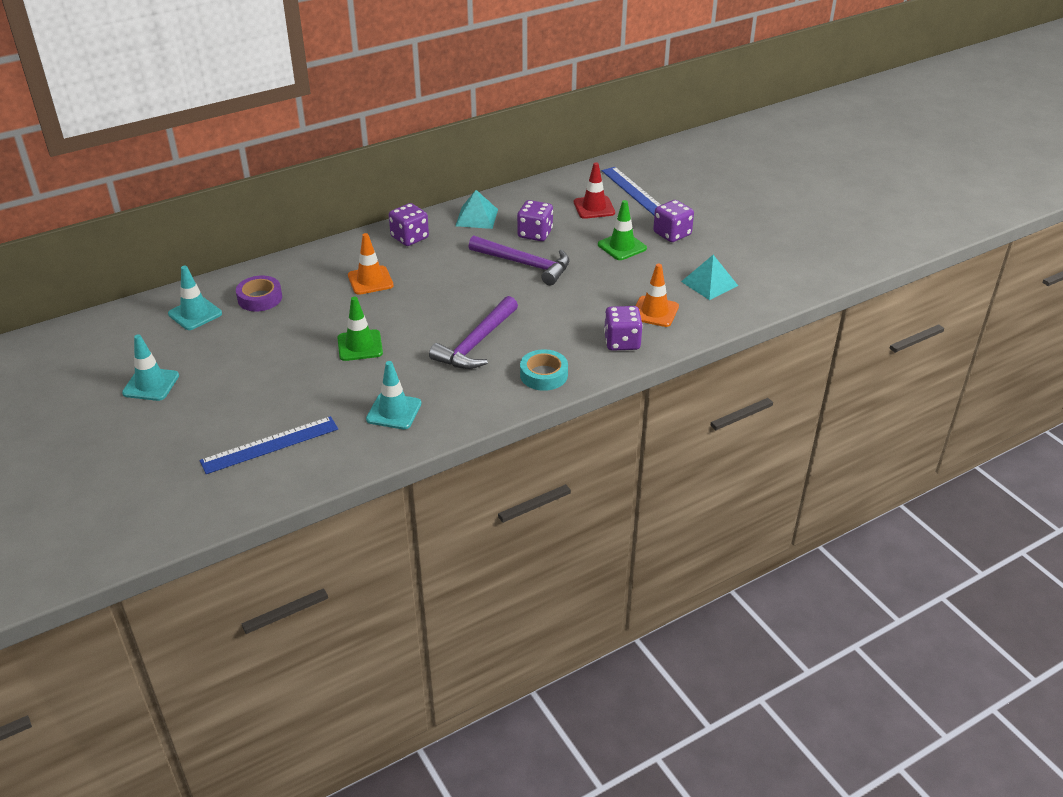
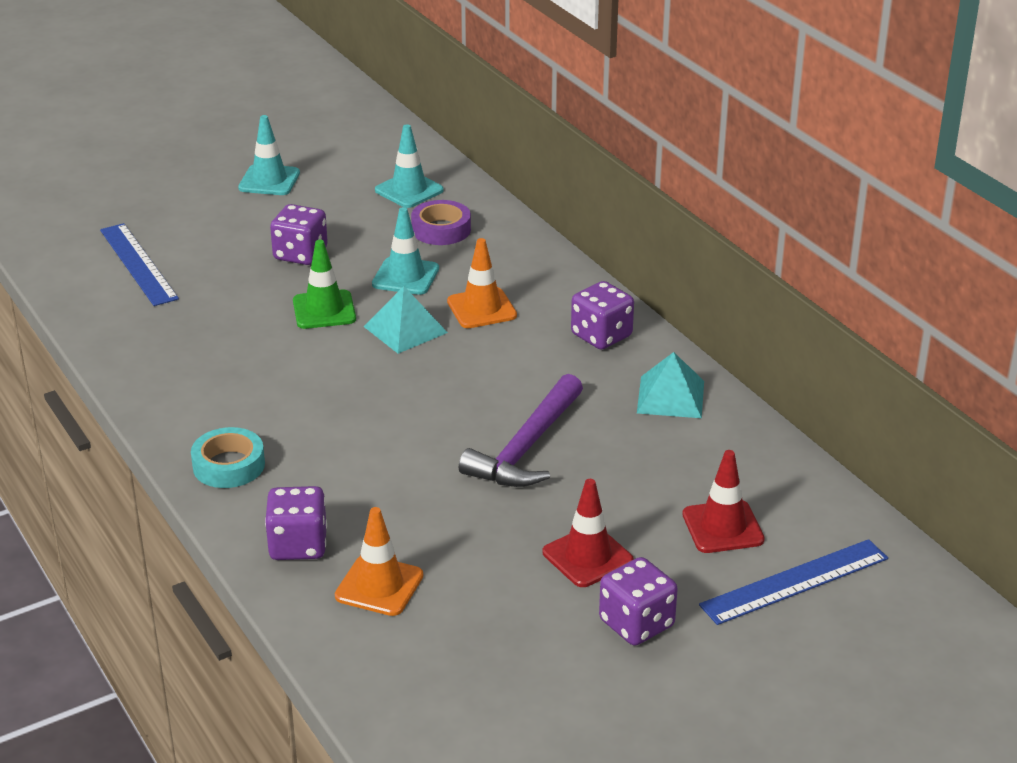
camera: 90 degrees right, 5 degrees down
(394, 411) = (177, 343): turquoise traffic cone -> turquoise traffic cone (405, 276)
(476, 343) = (315, 404): purple hammer -> none
(535, 234) = (623, 458): purple dice -> purple dice (300, 254)
(622, 246) = (587, 557): green traffic cone -> red traffic cone
(709, 283) = (464, 661): turquoise pyramid -> turquoise pyramid (405, 329)

